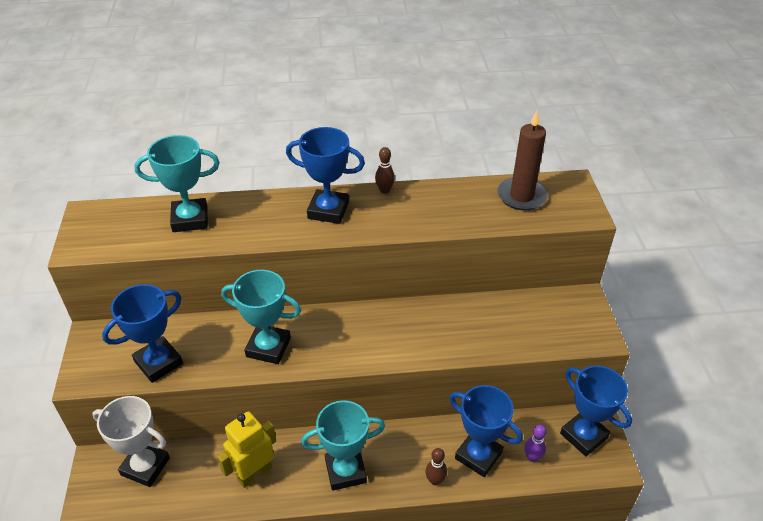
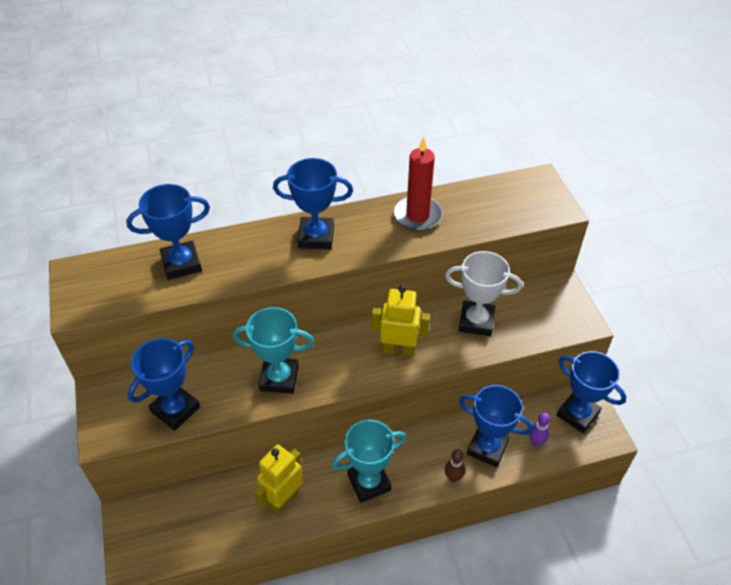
camera: 10 degrees left, 5 degrees up
(145, 466) = (176, 509): white trophy -> white trophy (476, 321)
(190, 219) = (181, 264): turquoise trophy -> blue trophy
(384, 190) = (365, 209): brown bowling pin -> none
(396, 336) = (398, 349): none -> yellow robot
(436, 202) = (417, 215): none -> red candle
(521, 196) = (496, 199): brown candle -> none

